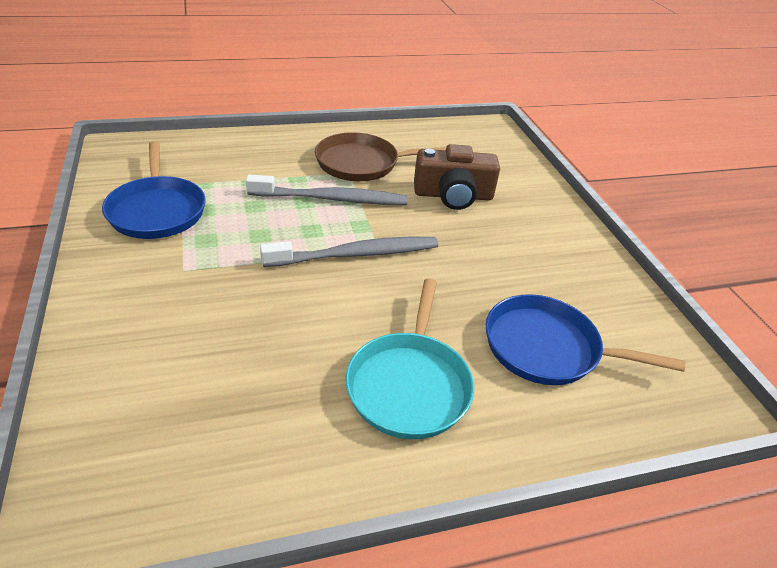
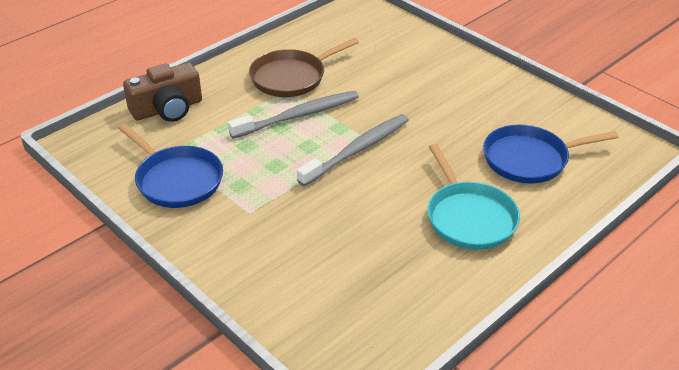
camera: 25 degrees left, 0 degrees up
(453, 195) = (382, 77): brown camera -> brown camera (167, 109)

